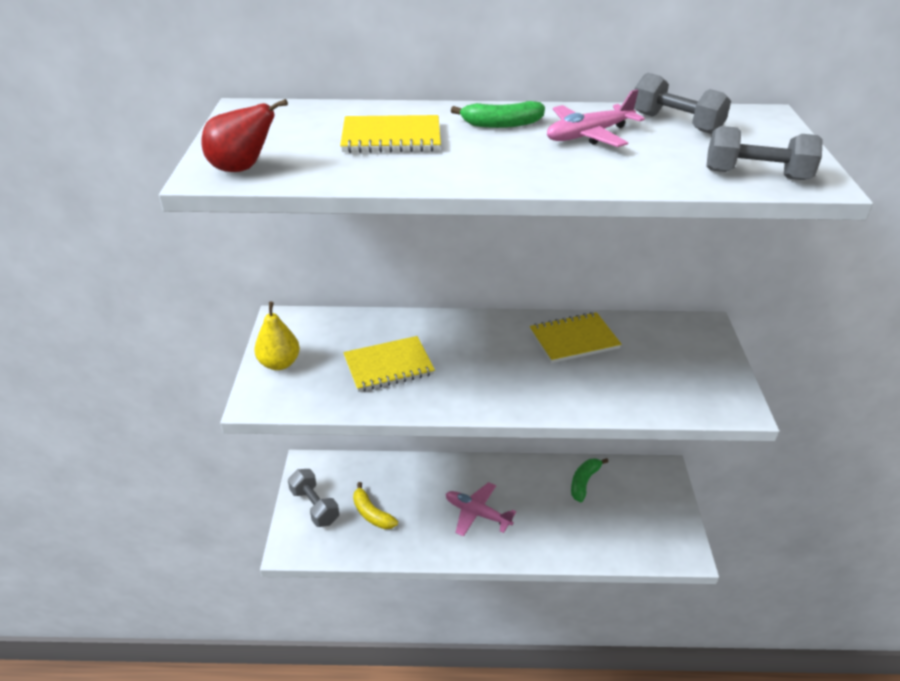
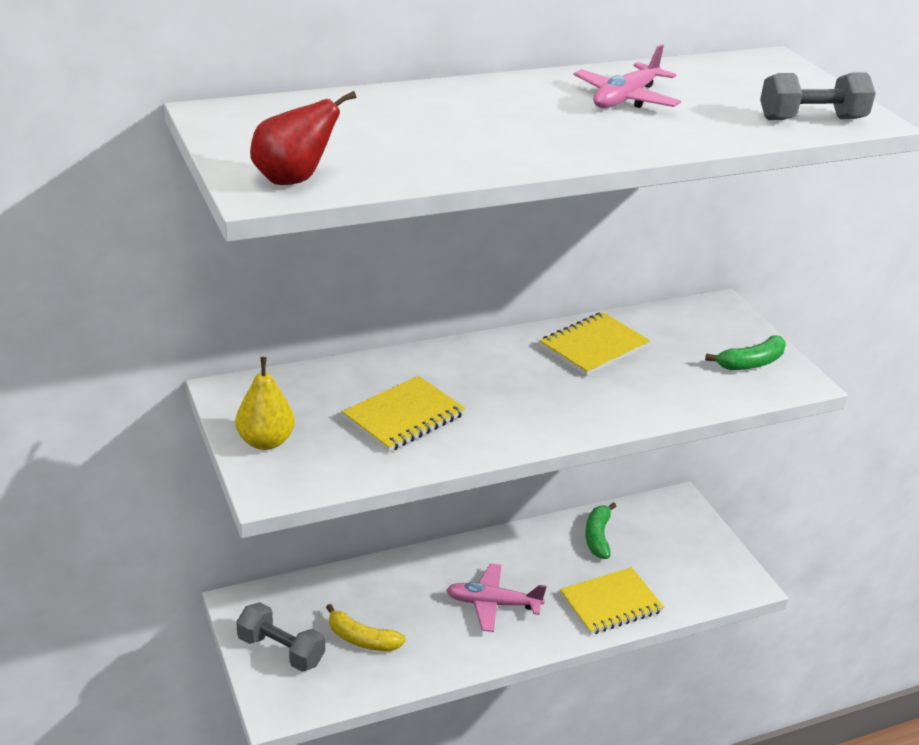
camera: 25 degrees left, 5 degrees down
(391, 138) = (424, 126): yellow notebook -> yellow notebook (610, 603)
(501, 124) = (527, 97): green banana -> green banana (751, 363)
(676, 123) = (697, 77): grey dumbbell -> none

